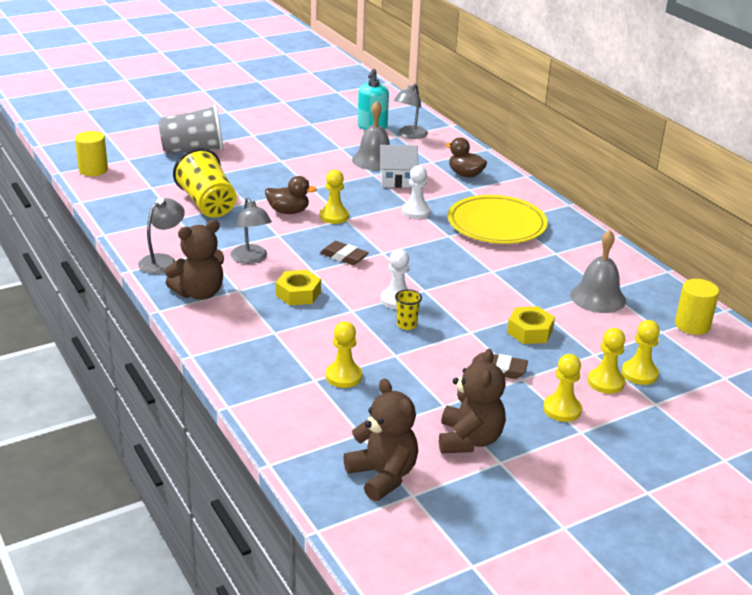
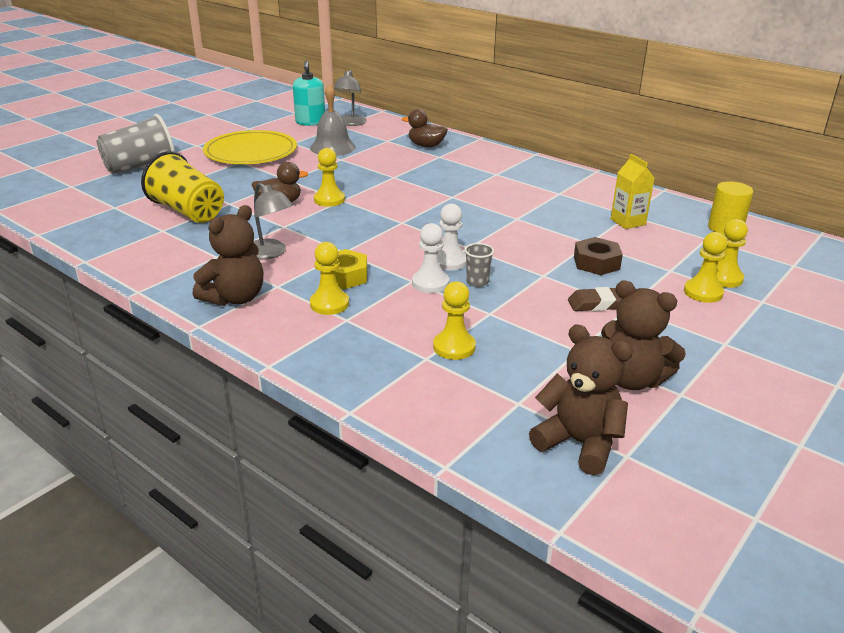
camera: 20 degrees left, 0 degrees up
(93, 170) = (36, 202): yellow cylinder -> none
(163, 261) = (171, 274): grey lamp -> none
(344, 257) = (366, 233): brown eraser -> none
(397, 180) = (367, 160): white house -> none
(406, 325) = (477, 282): yellow cup -> grey cup
(416, 212) = (405, 182): white pawn -> white pawn (430, 283)
(469, 440) = (632, 379): brown teddy bear -> brown teddy bear turned 135 degrees clockwise
(496, 224) = (487, 179): yellow plate -> yellow plate (251, 152)
(530, 331) = (596, 263): yellow nut -> brown nut
(562, 409) = (689, 327): yellow pawn -> yellow pawn (329, 304)
(598, 297) = (628, 222): grey bell -> yellow carton

